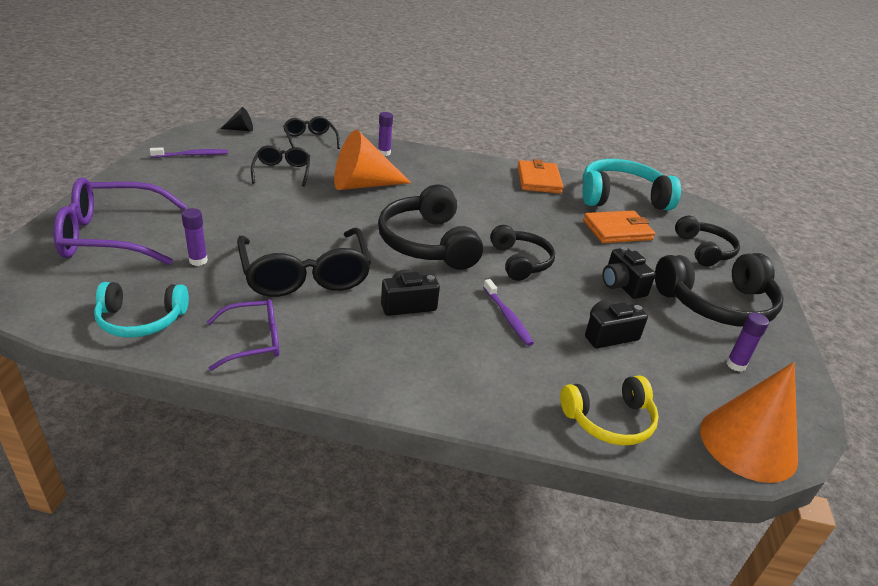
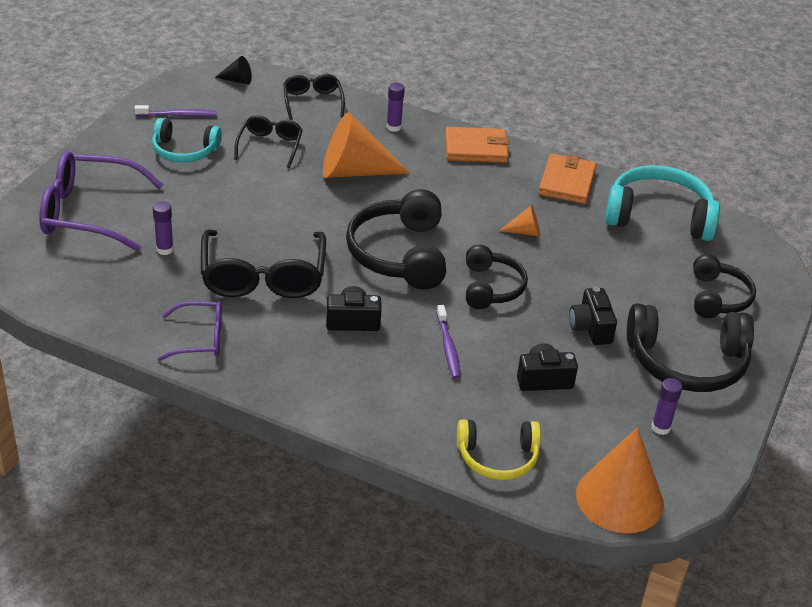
camera: 15 degrees right, 5 degrees up
(141, 320) = (107, 305): turquoise headphones -> turquoise headphones (184, 151)
(525, 217) = (525, 232): none -> orange cone
(617, 230) = (626, 260): orange wallet -> orange wallet (476, 148)

